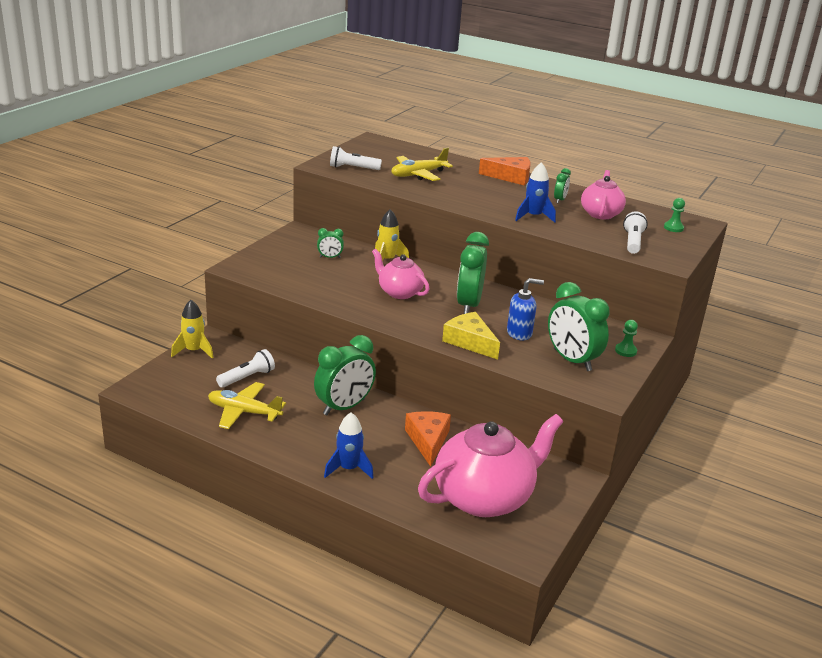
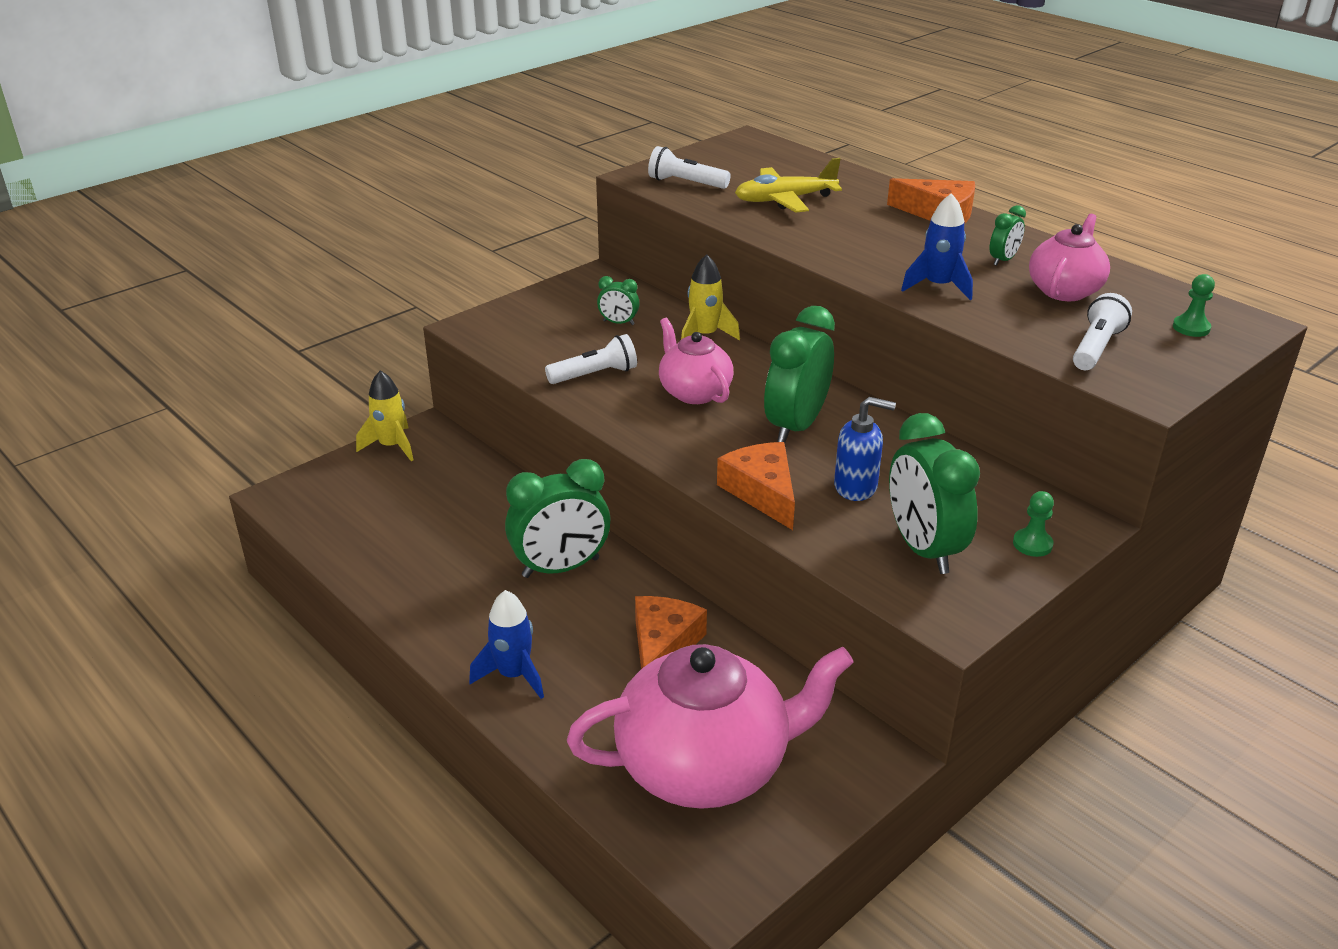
camera: 20 degrees right, 5 degrees up
(244, 412) = (409, 554): yellow plane -> none
(247, 378) = (444, 499): white flashlight -> white flashlight (595, 375)
(470, 342) = (762, 492): yellow cheese -> orange cheese

